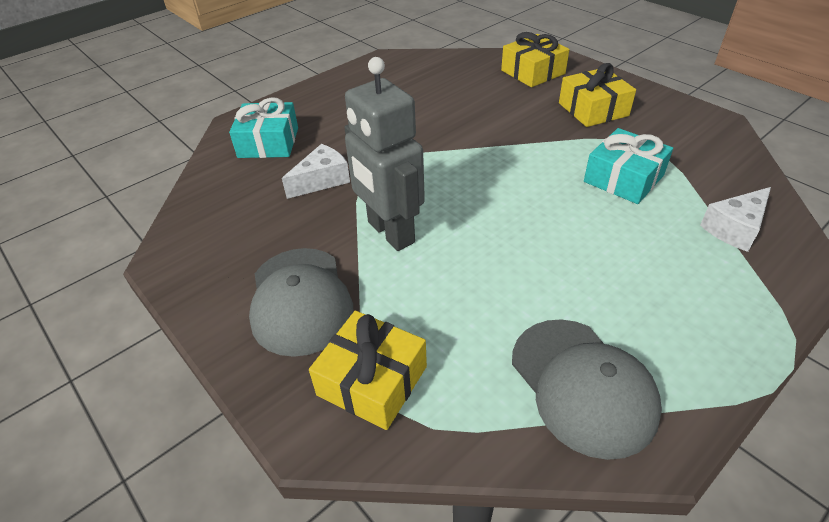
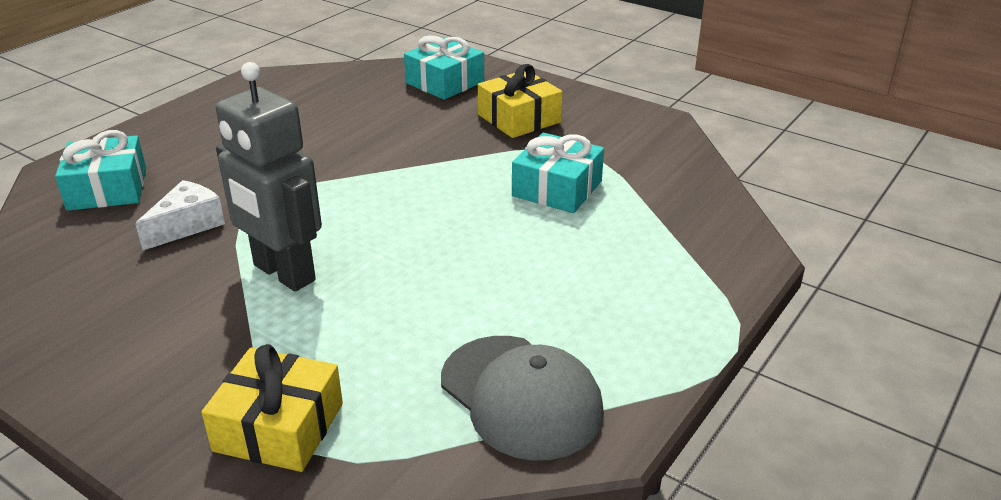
camera: 15 degrees left, 10 degrees down
(300, 300) = (177, 358): grey cap -> none
(532, 72) = (445, 82): yellow gift -> turquoise gift
(735, 228) = (678, 226): white cheese -> none

